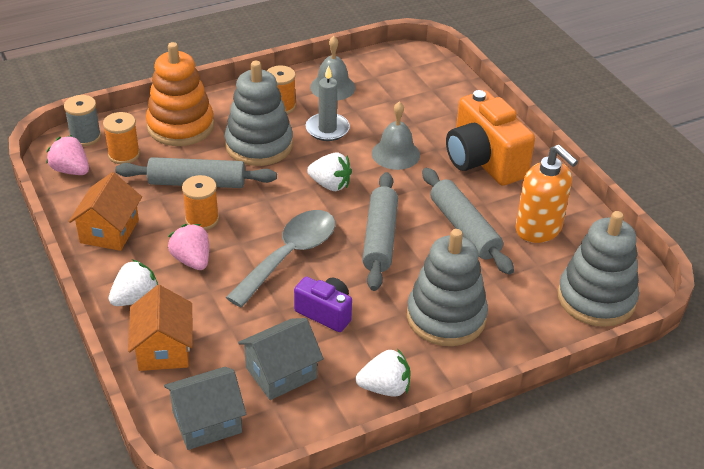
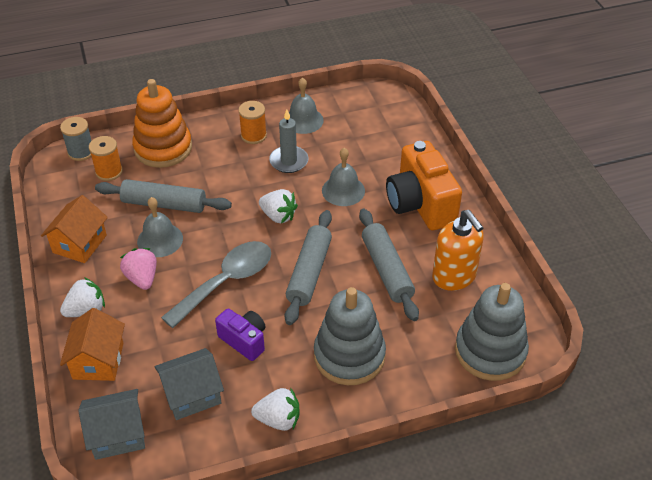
camera: 10 degrees right, 5 degrees up
(71, 170) = (61, 183): pink strawberry -> none
(202, 219) = (160, 240): orange spool -> grey bell
(259, 145) = (225, 172): grey stacking toy -> none

